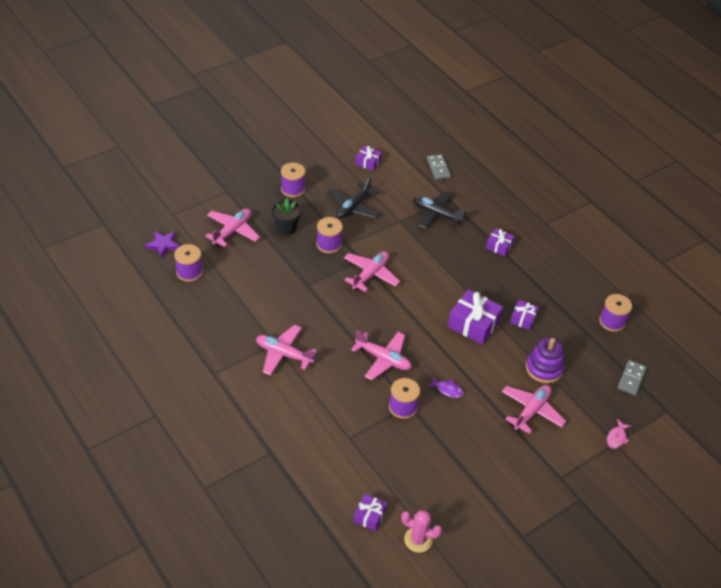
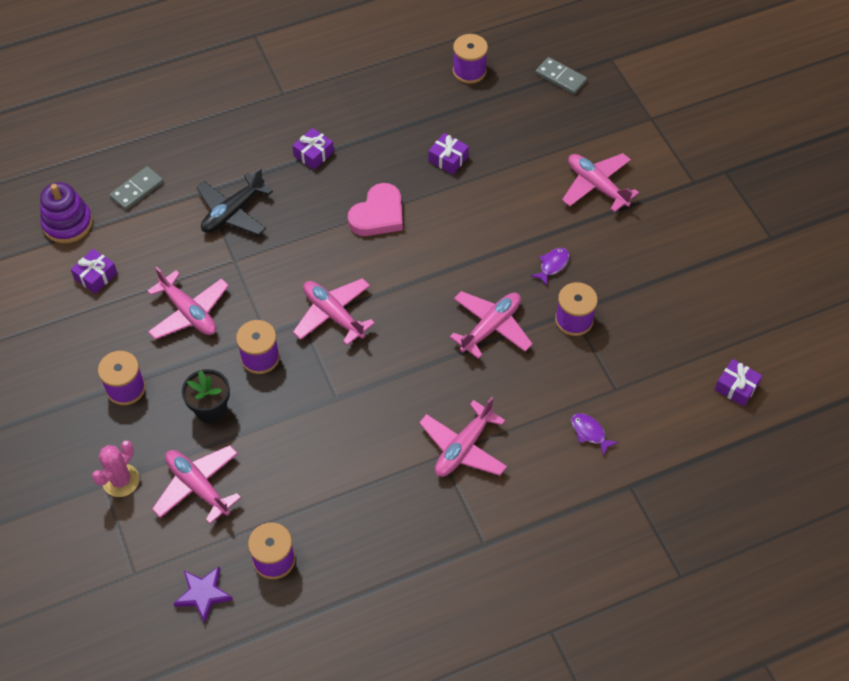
camera: 75 degrees left, 10 degrees up
(309, 424) = (589, 433): none -> purple fish
(353, 207) = (189, 312): black plane -> pink plane
(418, 540) = (772, 342): pink cactus -> pink cactus (121, 480)
(438, 168) = (137, 190): grey domino -> grey domino turned 45 degrees counterclockwise
(459, 286) = (378, 215): none -> pink heart
(473, 324) = (447, 213): purple gift -> none
(544, 368) = (532, 157): purple stacking toy -> purple stacking toy (68, 223)
(616, 438) = (644, 115): pink fish -> none

